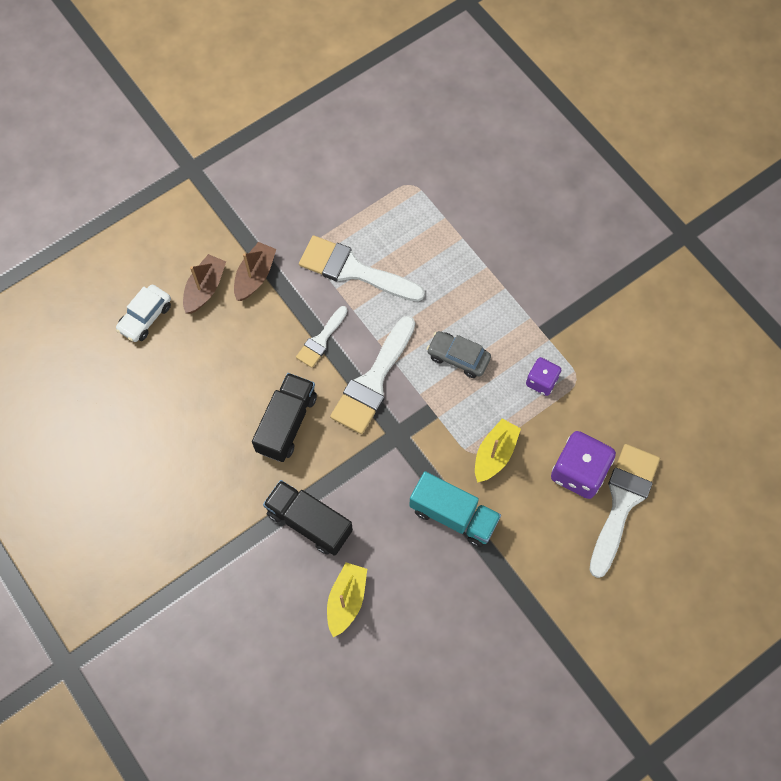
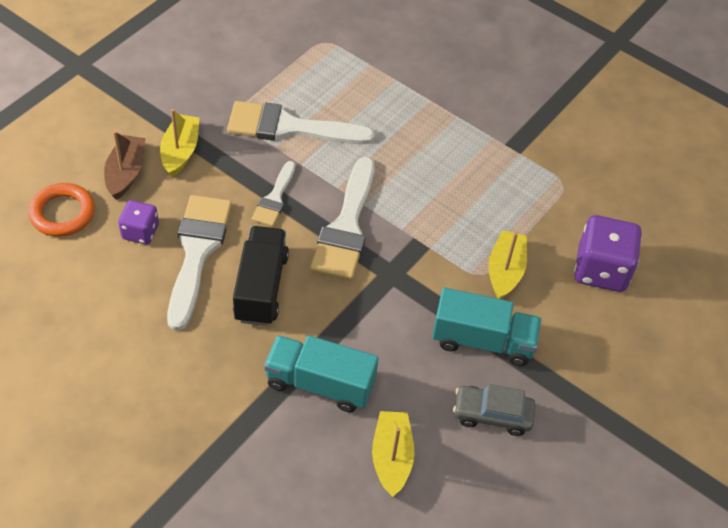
camera: 20 degrees left, 15 degrees down
(145, 317) = (62, 213): white car -> orange ring
(255, 276) = (180, 151): brown boat -> yellow boat
(309, 522) = (320, 384): black truck -> turquoise truck
(458, 357) = (431, 187): grey car -> grey car (492, 414)
(541, 381) = (528, 193): purple dice -> purple dice (140, 232)
(622, 502) = (658, 289): white brush -> white brush (197, 252)

